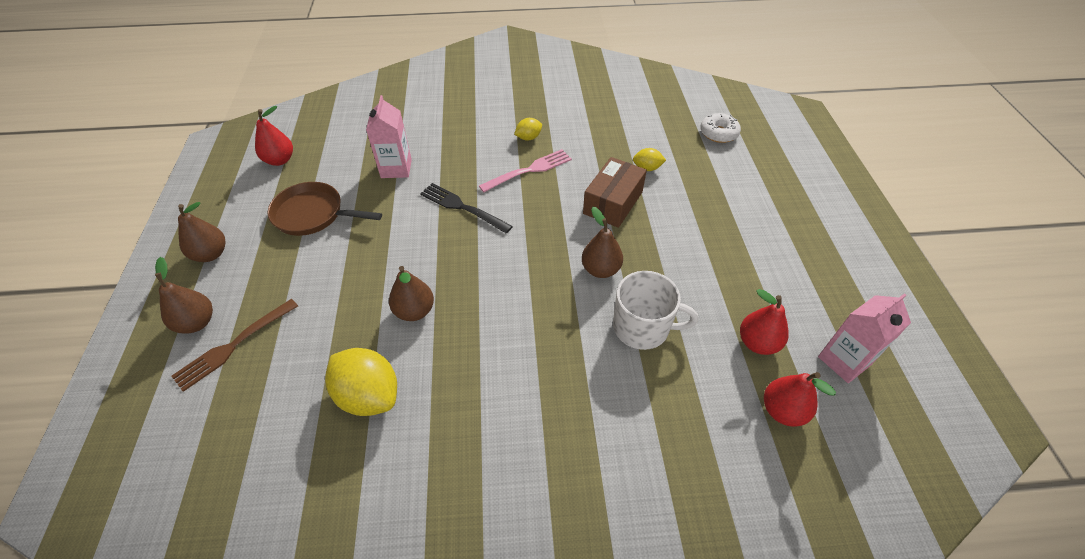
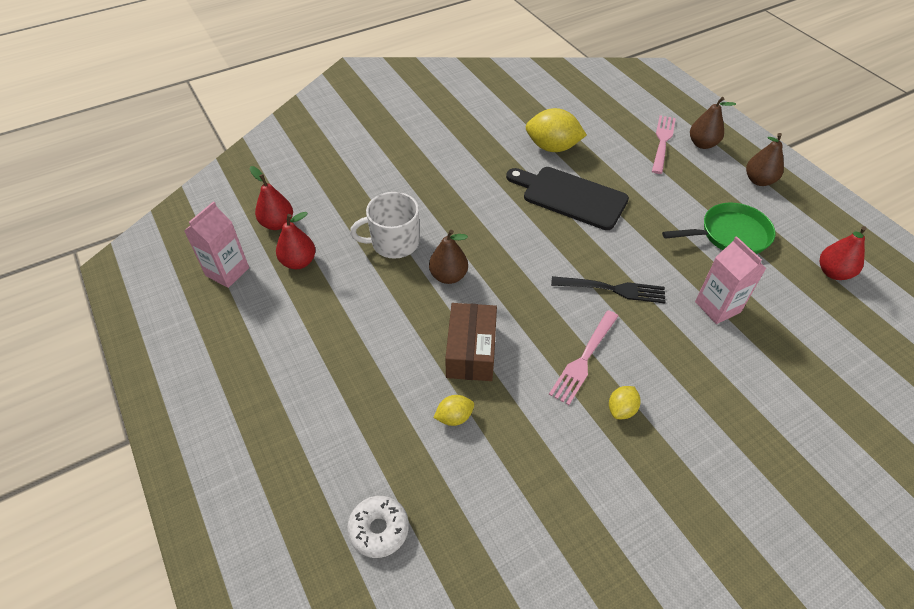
camera: 155 degrees right, 0 degrees up
(234, 345) = (662, 142): brown fork -> pink fork
(313, 214) = (730, 235): brown pan -> green pan
(414, 311) = (570, 197): brown pear -> black cutting board

